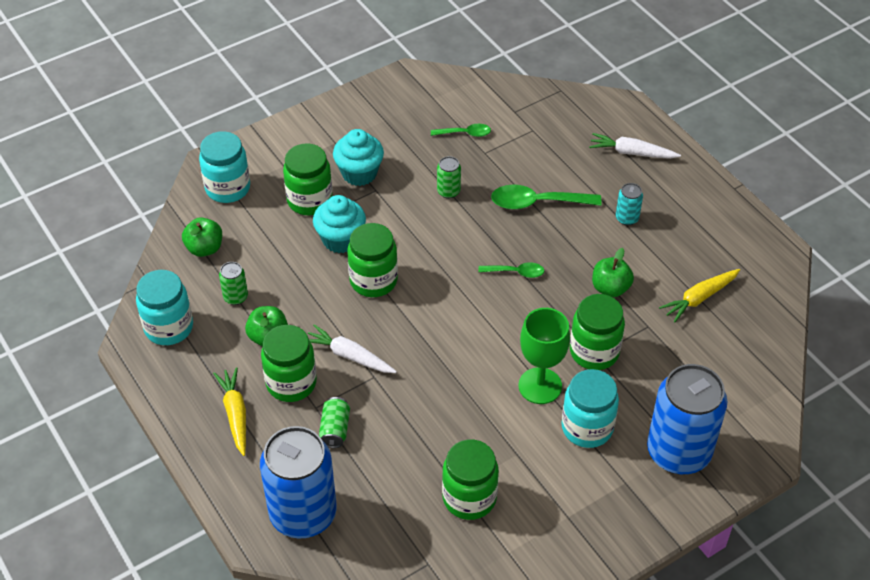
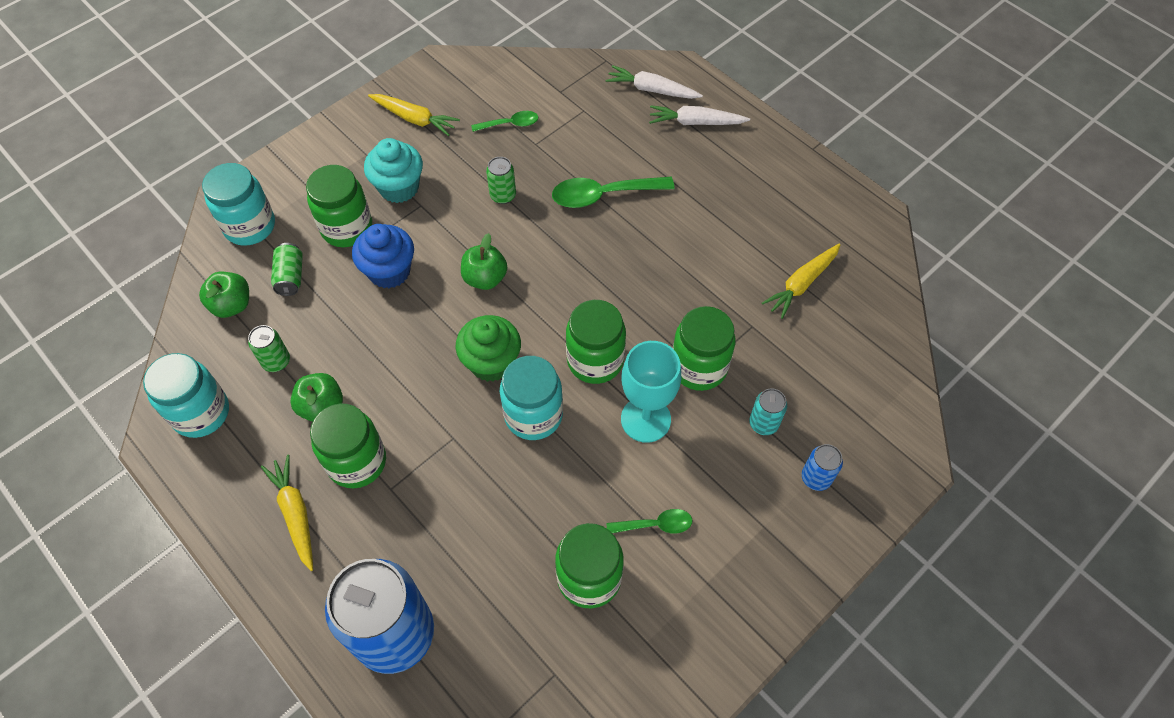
camera: 10 degrees left, 10 degrees up
(335, 429) = (417, 514): green can -> green can (290, 276)
(340, 239) = (389, 271): turquoise cupcake -> blue cupcake
(349, 356) = (420, 416): white carrot -> white carrot (652, 90)
(373, 280) = (434, 316): green jar -> green jar (595, 360)
(381, 118) = (414, 119): none -> yellow carrot
(416, 323) = (491, 362): none -> green cupcake
(516, 272) = (594, 282): green spoon -> green spoon (655, 525)
(540, 386) = (645, 419): green goblet -> turquoise goblet
(587, 428) = (708, 464): turquoise jar -> turquoise jar (533, 415)
(610, 288) = (702, 286): green apple -> green apple (485, 278)
(627, 218) = (704, 200): turquoise can -> turquoise can (763, 423)
(678, 452) = (816, 478): blue can -> blue can, size x0.42

